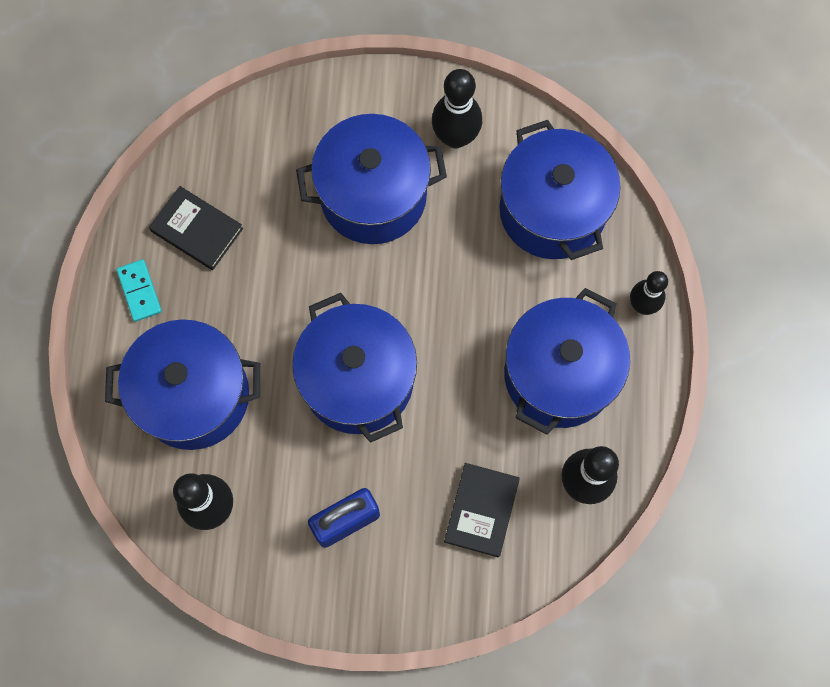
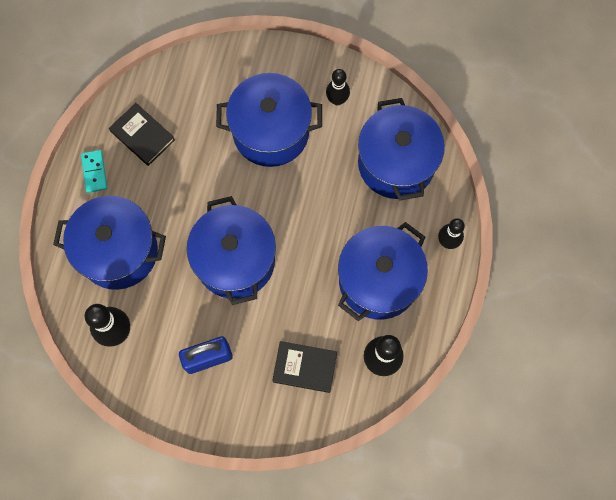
camera: 10 degrees right, 0 degrees up
(455, 137) = (337, 100): black bowling pin -> black bowling pin, size x0.66
(481, 510) = (304, 367): black book -> black book turned 75 degrees clockwise

